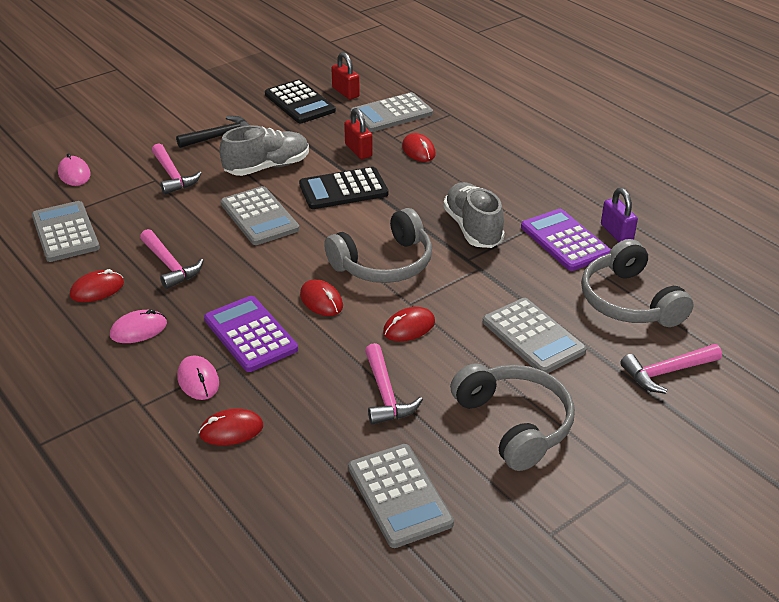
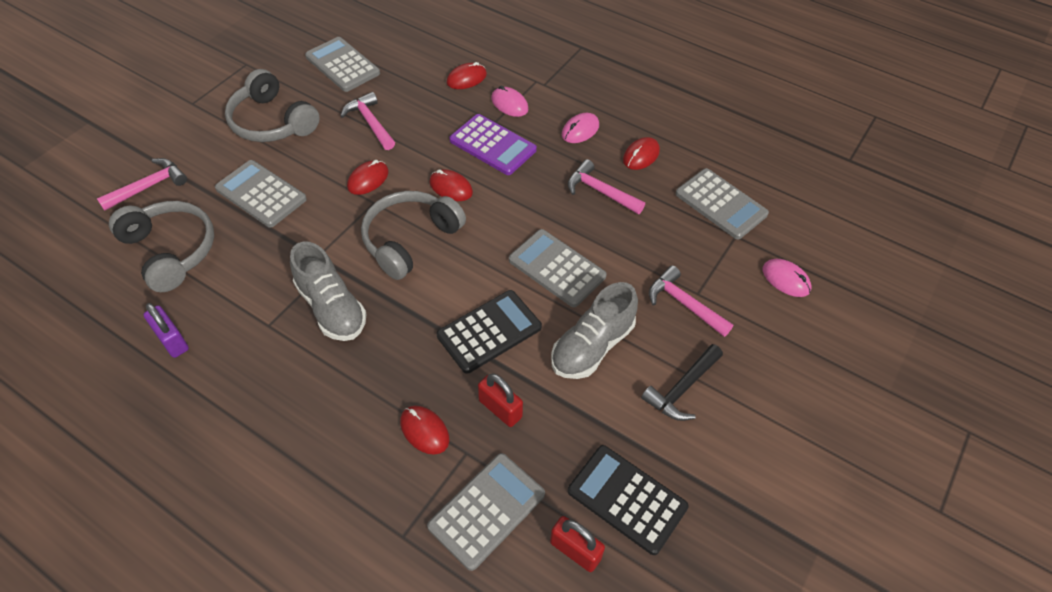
camera: 160 degrees right, 15 degrees up
(565, 241) = (230, 314): purple calculator -> none

